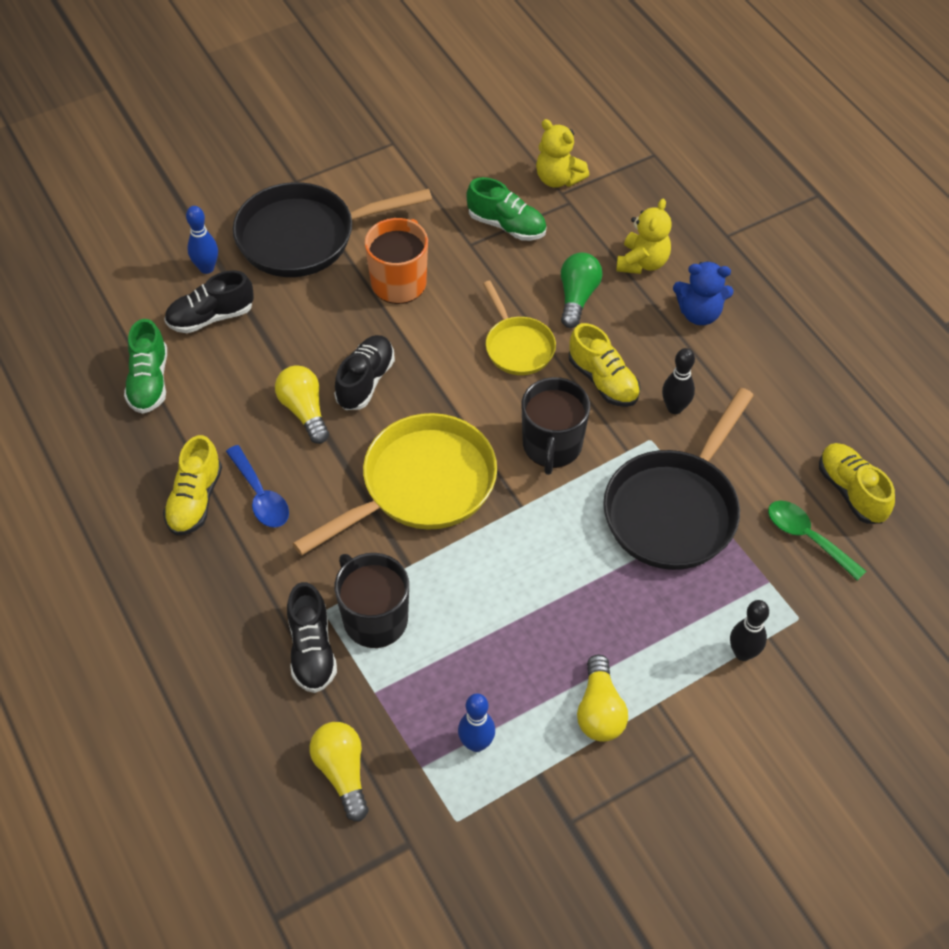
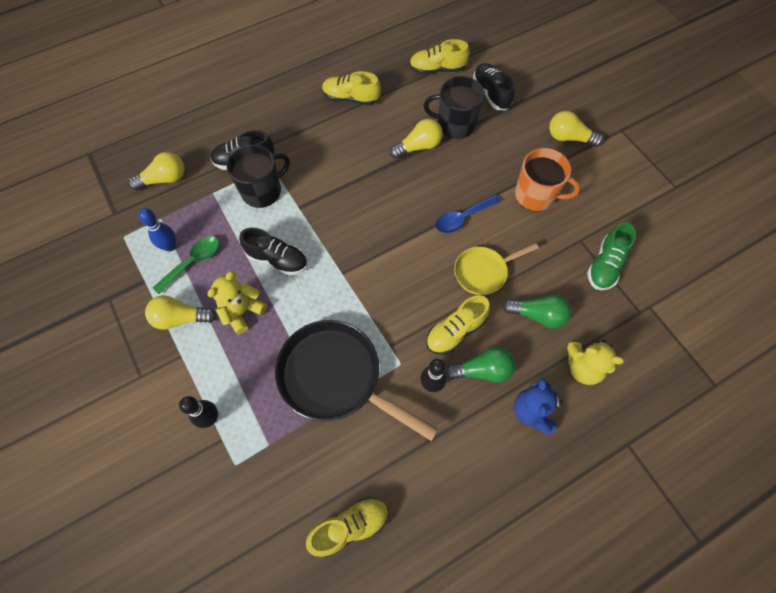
camera: 90 degrees right, 10 degrees up
(149, 381) = (437, 69): green shoe -> yellow shoe
(206, 268) = (532, 88): blue bowling pin -> none
(260, 496) = (353, 129): blue spoon -> blue spoon (462, 218)
(304, 237) = (569, 138): black pan -> yellow light bulb
(365, 381) = (444, 178): black shoe -> black shoe (277, 259)
(421, 485) = (359, 213): yellow pan -> none
(552, 446) = (393, 294): black mug -> black mug (455, 124)
(558, 179) = (666, 304): yellow teddy bear -> yellow teddy bear (242, 311)
(653, 356) = (482, 370): none -> green light bulb
(807, 537) = (306, 481): green spoon -> green spoon (193, 262)

